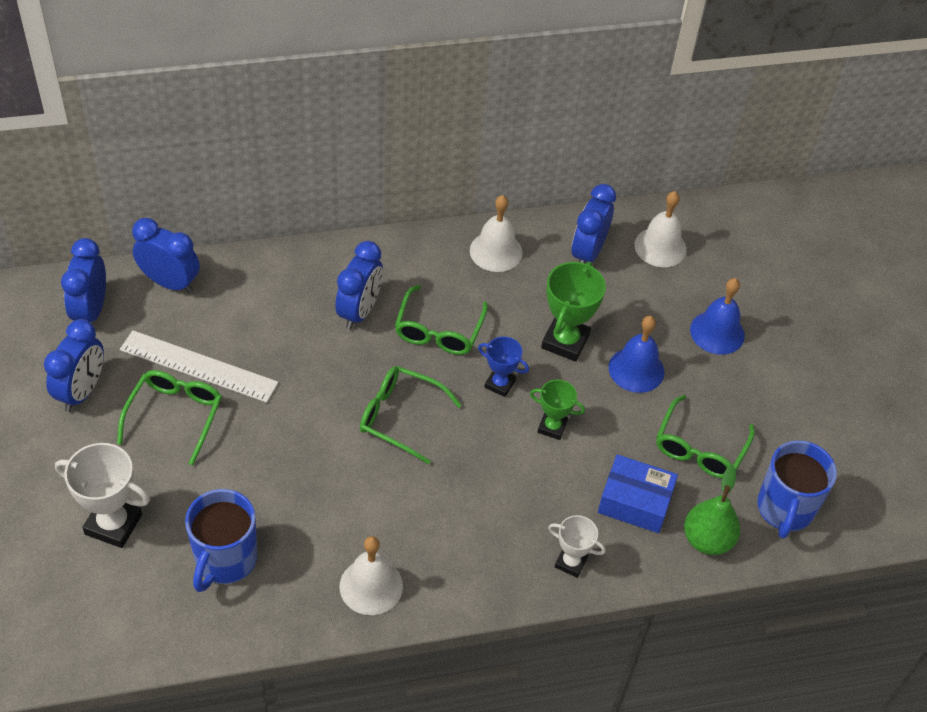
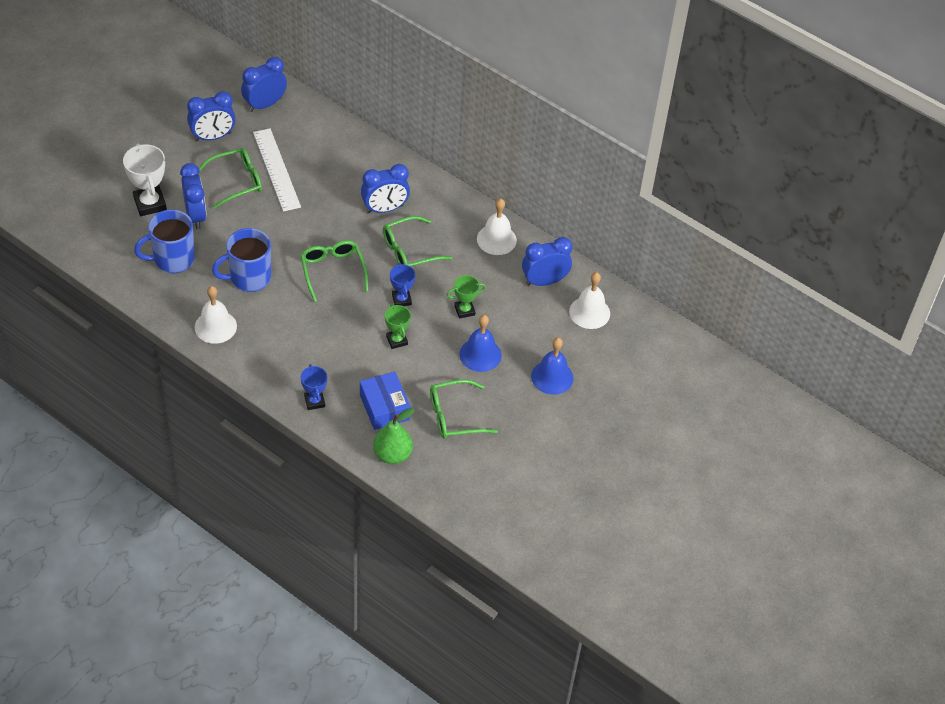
camera: 50 degrees right, 0 degrees up
(170, 283) = (317, 121): blue clock -> blue clock (195, 216)
(565, 341) = (464, 310): green trophy -> green trophy, size x0.61
(571, 562) = (314, 401): white trophy -> blue trophy
(784, 509) = (452, 480): blue mug -> blue mug (249, 278)

